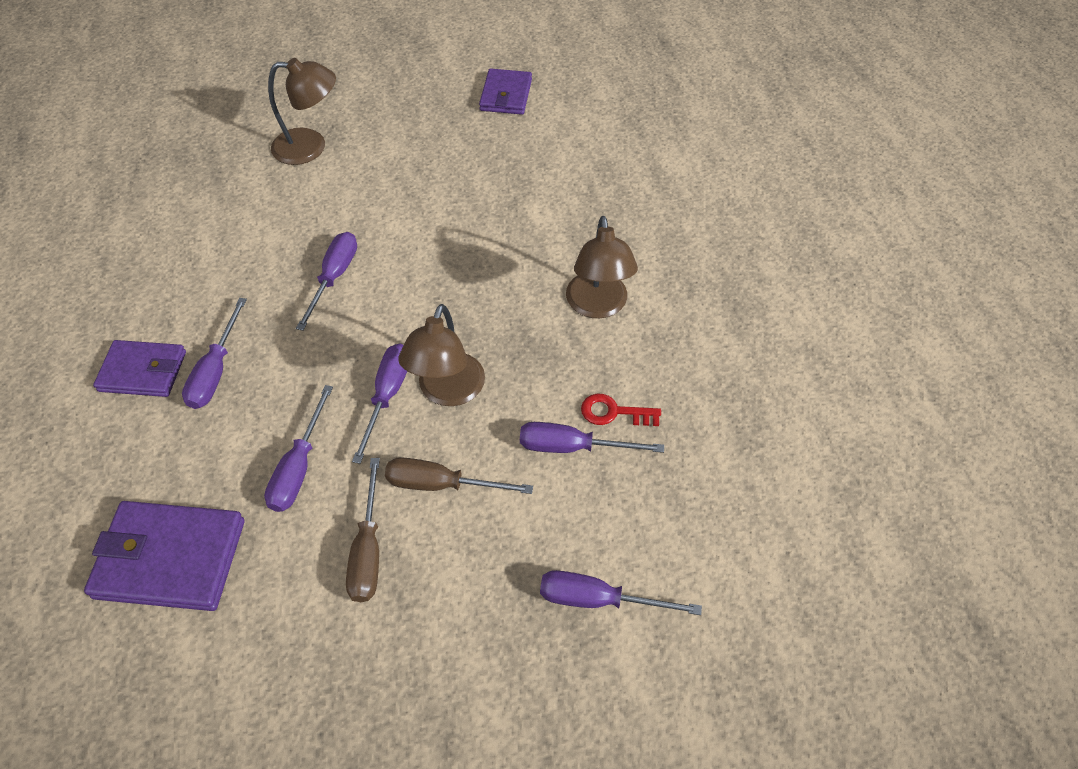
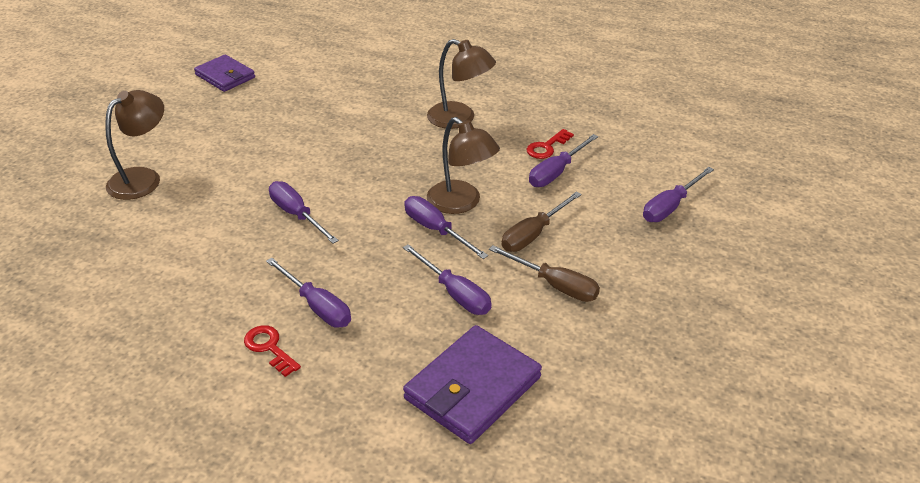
camera: 55 degrees left, 15 degrees down
(143, 371) = (269, 348): purple wallet -> red key

